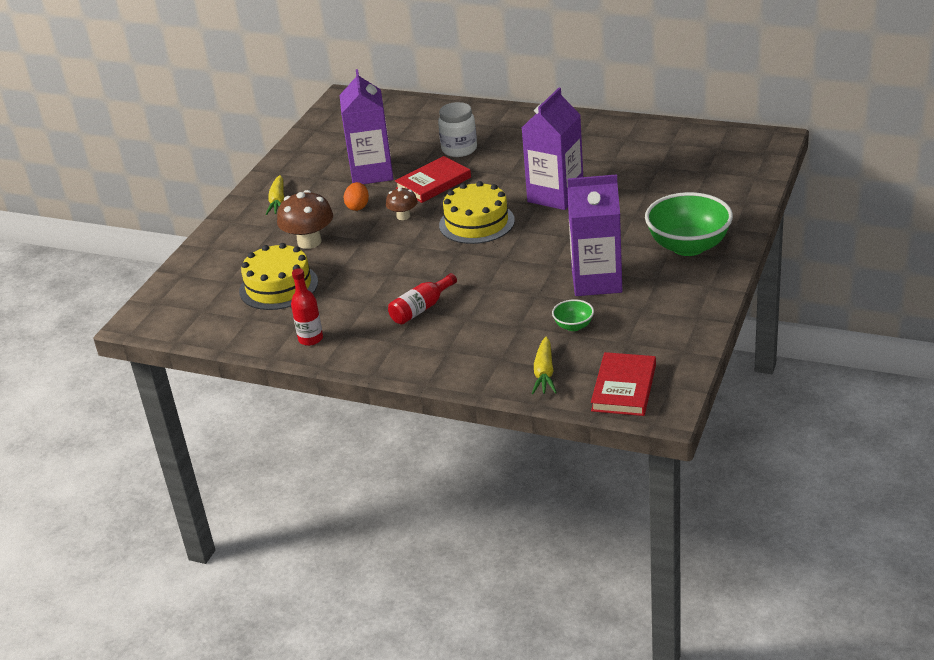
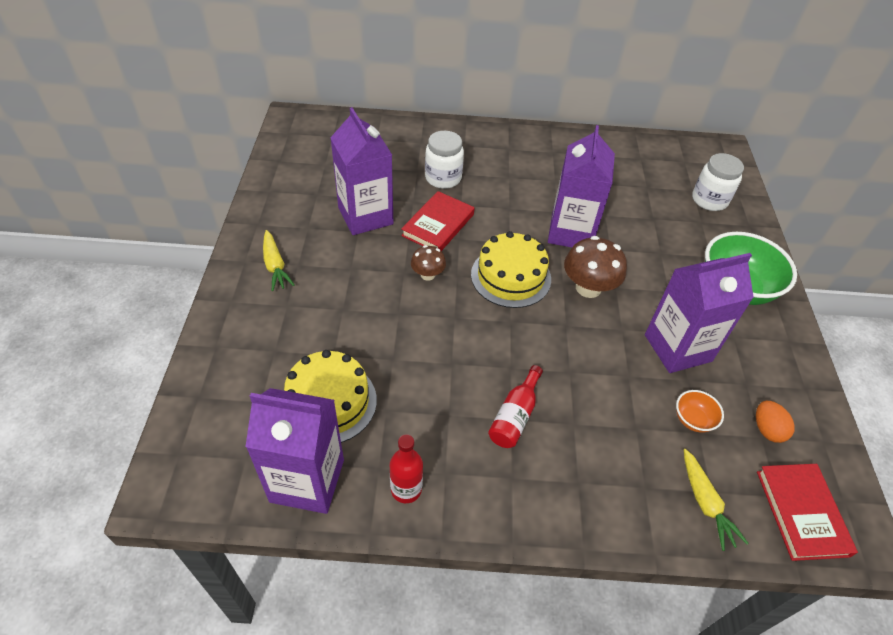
camera: 25 degrees left, 15 degrees up
(241, 326) = (307, 480): none -> purple carton
(309, 242) = (337, 324): brown mushroom -> brown mushroom (588, 288)
(358, 207) = (371, 265): orange egg -> orange egg (767, 429)
(573, 326) = (693, 420): green bowl -> orange bowl
(718, 180) = (709, 200): none -> white jar

